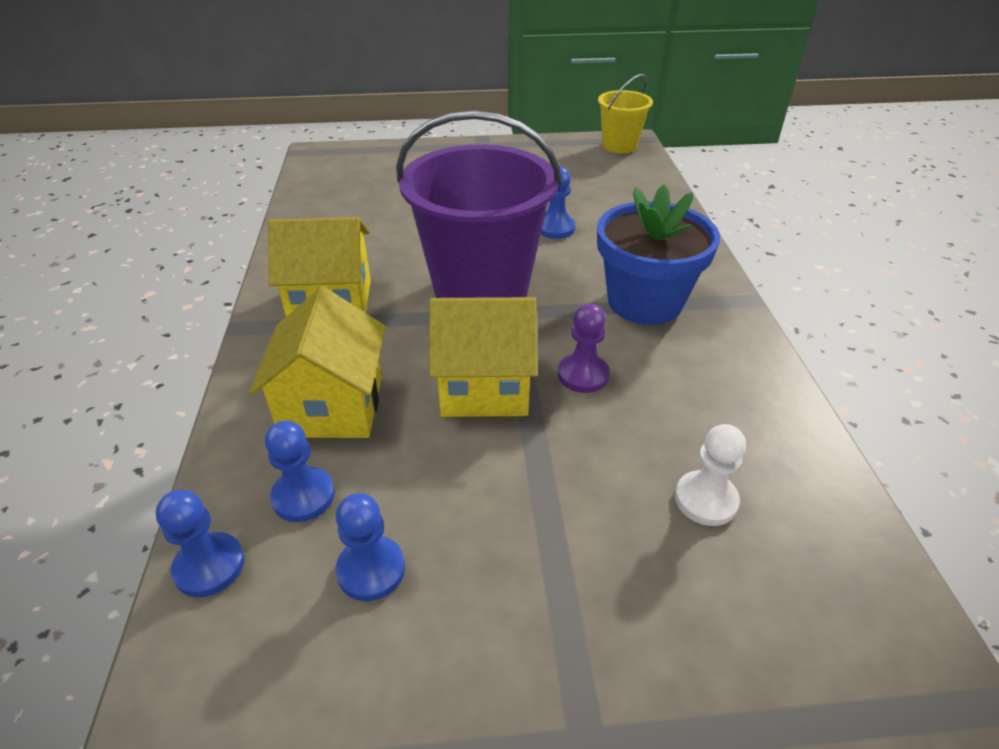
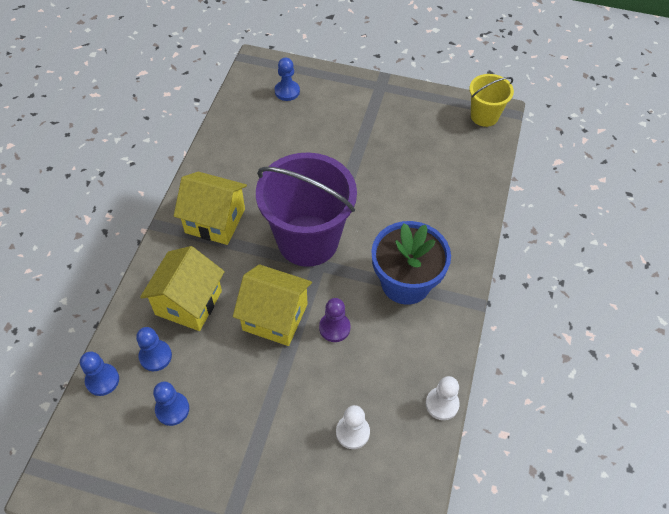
camera: 20 degrees right, 15 degrees up
(555, 228) = (385, 195): blue pawn -> blue pawn (287, 91)
(804, 420) = (442, 404): none -> white pawn

